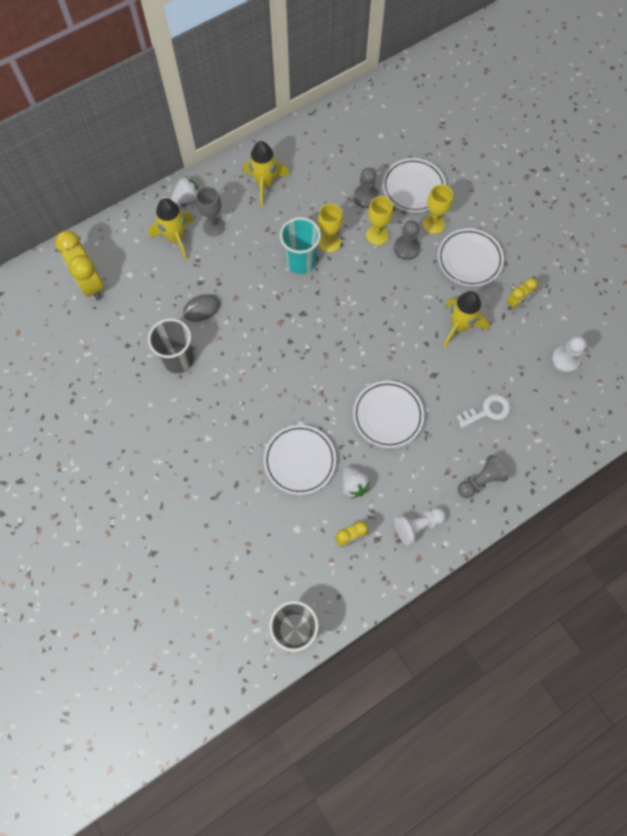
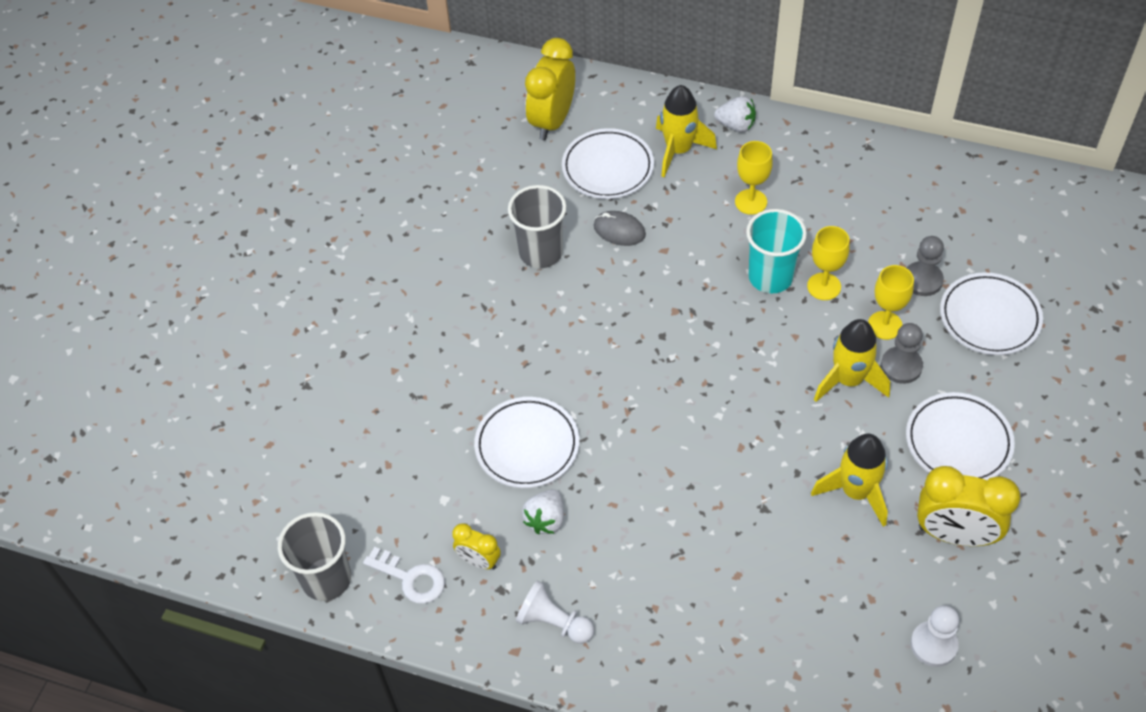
camera: 55 degrees right, 15 degrees down
(214, 226) = (728, 171): grey goblet -> none
(265, 184) = (830, 177): yellow rocket -> yellow rocket (848, 380)
(387, 415) = (664, 495): white plate -> white plate (607, 168)
(433, 224) = (964, 371): yellow goblet -> yellow goblet (751, 202)
(480, 481) = (673, 654): grey pawn -> none
(487, 411) = (773, 600): white key -> white key (411, 578)
(516, 303) = (954, 534): yellow clock -> yellow clock, size x1.87

